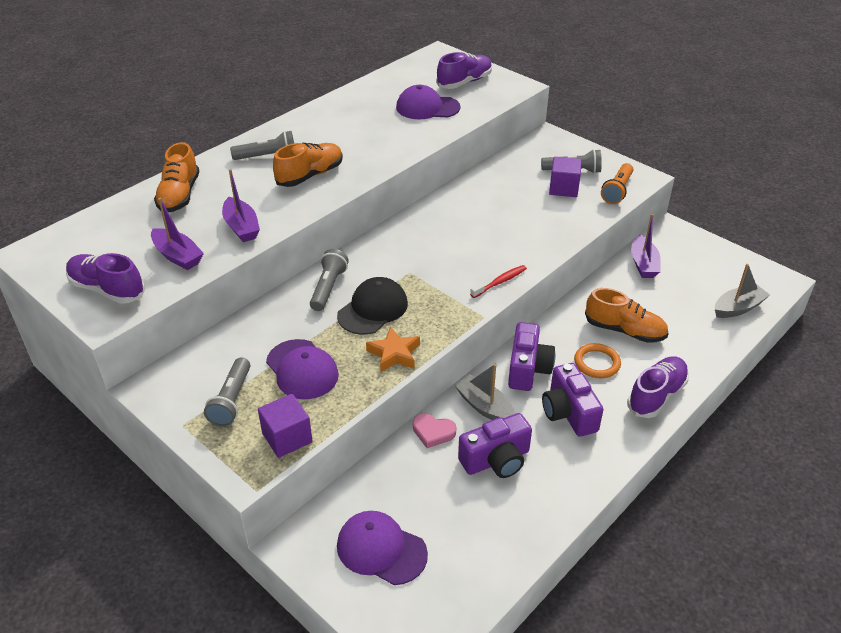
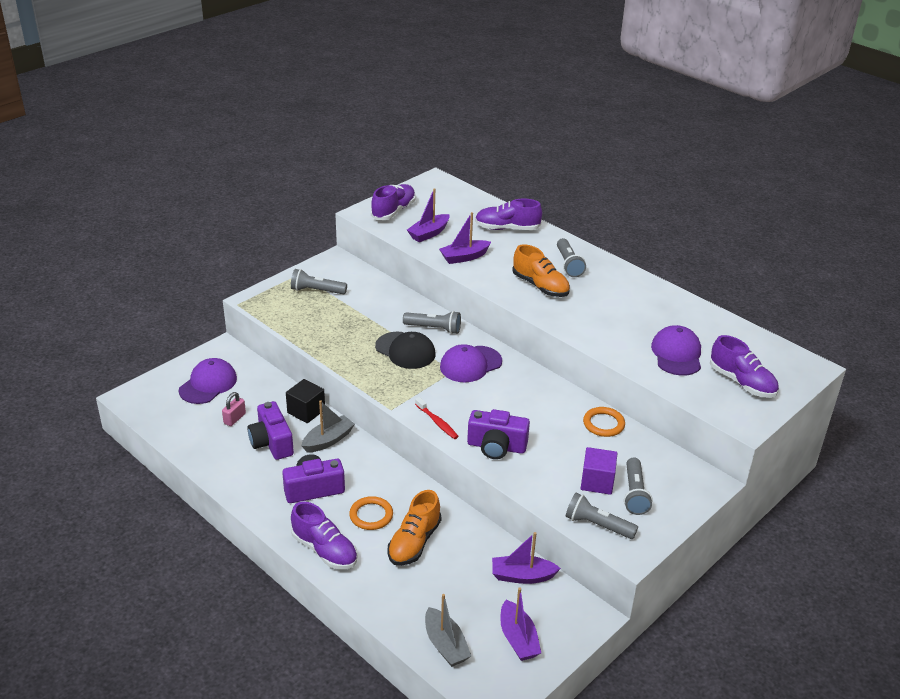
camera: 90 degrees right, 5 degrees down
(179, 195) = (507, 228): orange shoe -> purple shoe
(287, 438) = (277, 314): purple cube -> none
(302, 369) = (341, 318): purple cap -> purple cap (470, 364)
(394, 354) = (352, 360): orange star -> none
(433, 432) = (306, 411): pink heart -> black cube
(454, 506) = (234, 418): none -> pink padlock
(484, 181) = (603, 424): none -> orange ring
(528, 369) = (369, 469): purple camera -> purple camera (496, 447)
(617, 191) = (597, 525): orange flashlight -> grey flashlight
(713, 267) = (518, 639): none -> purple boat

